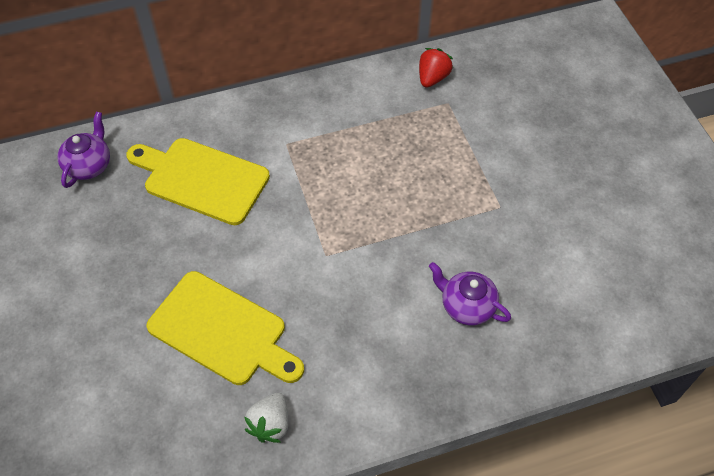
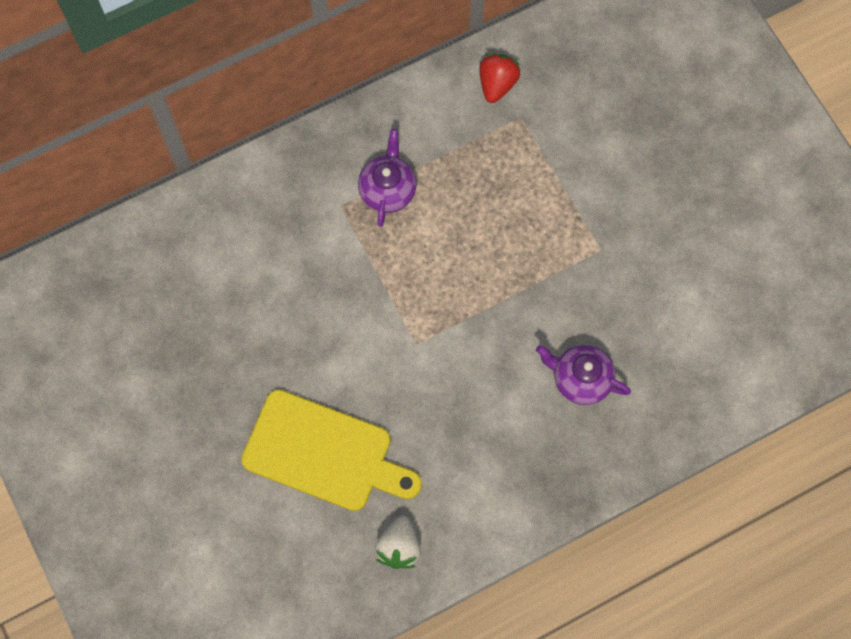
camera: 10 degrees left, 15 degrees up
(89, 165) = (116, 273): purple teapot -> purple teapot (387, 190)
(201, 179) = (254, 270): yellow cutting board -> none

